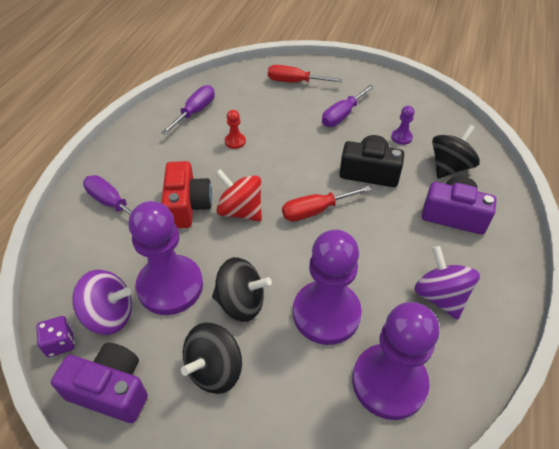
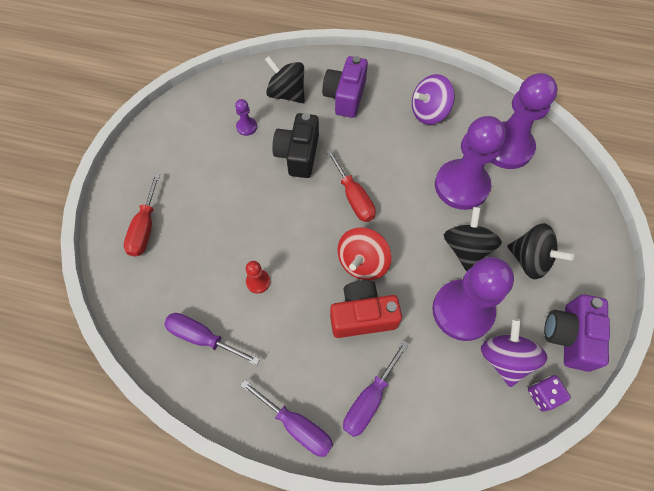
camera: 95 degrees left, 15 degrees up
(342, 115) = (211, 177): purple screwdriver -> purple screwdriver (297, 425)

